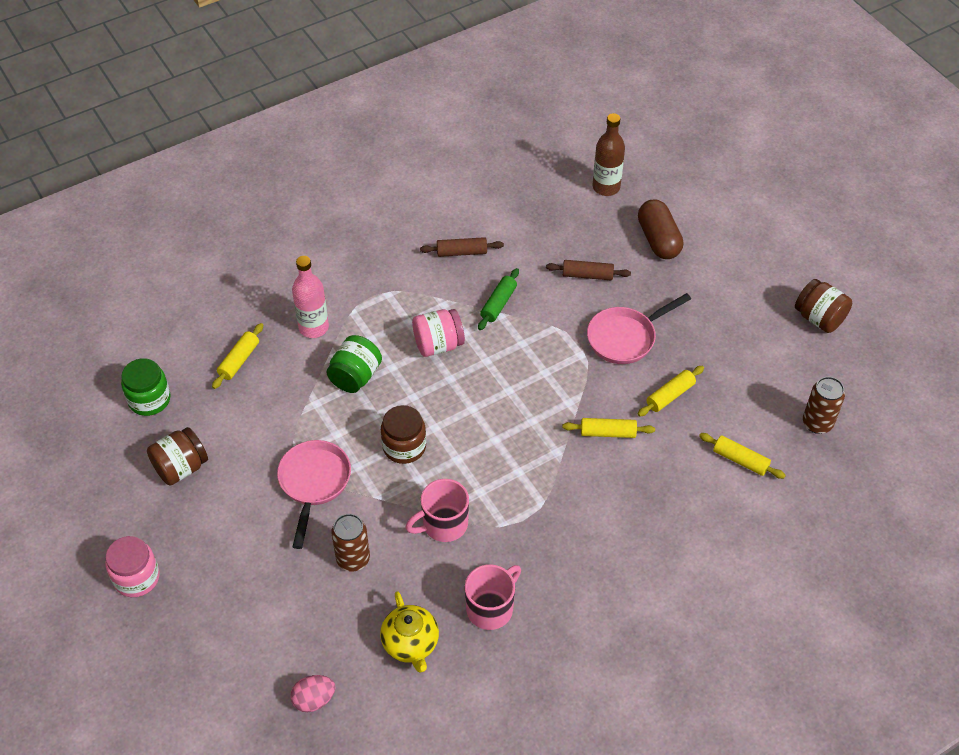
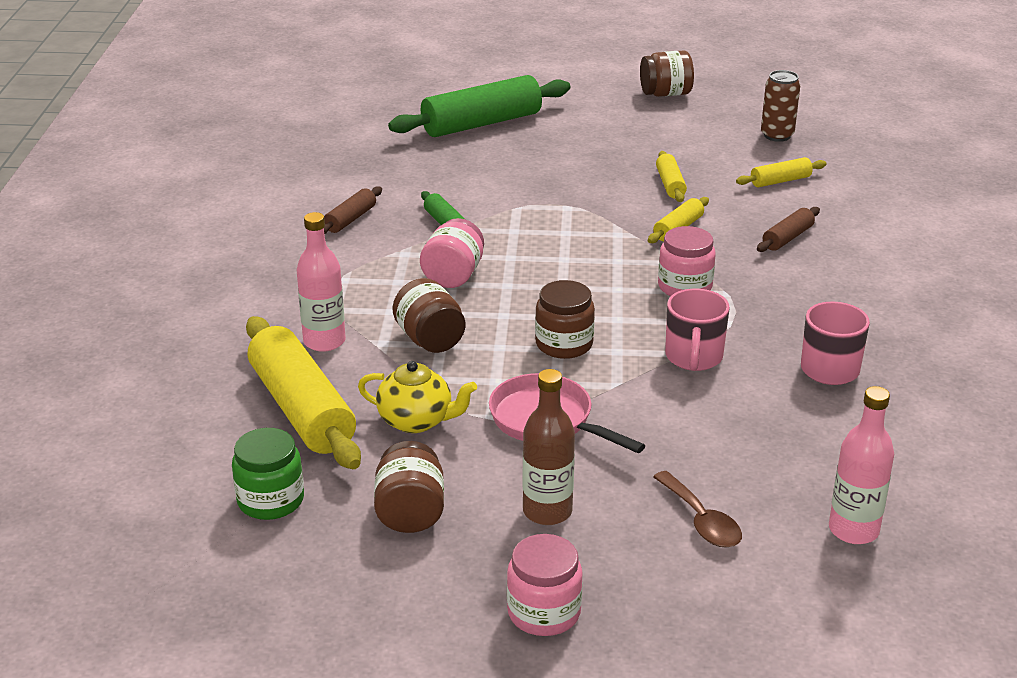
camera: 55 degrees left, 20 degrees down
(239, 360) = (302, 409): yellow rolling pin -> yellow rolling pin, size x2.11
(269, 613) = (701, 520): none -> brown spoon
(314, 700) = (853, 530): pink egg -> pink bottle
(353, 559) = (682, 432): brown can -> none
(355, 376) = (430, 340): green jar -> brown jar
(410, 644) = (832, 435): yellow teapot -> yellow teapot (416, 421)
(529, 476) = (684, 287): none -> pink jar
(587, 275) = (475, 169): brown rolling pin -> brown rolling pin (787, 238)
(606, 187) = (382, 123): brown bottle -> brown bottle (547, 511)
(625, 337) = (575, 179): pink pan -> none
(658, 239) = (481, 123): brown capsule -> green rolling pin

